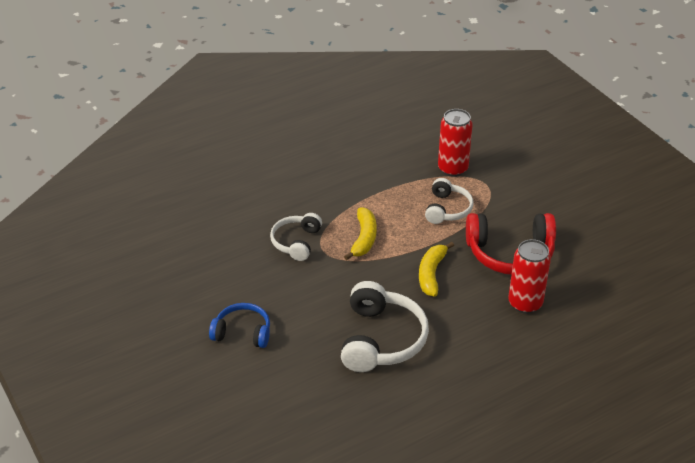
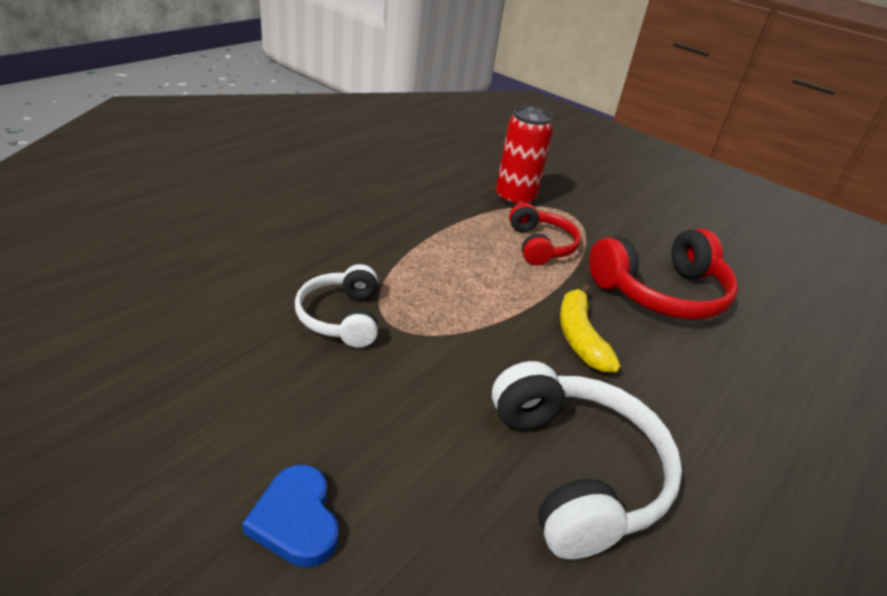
camera: 25 degrees left, 5 degrees down
(242, 332) = (296, 520): blue headphones -> blue heart
(364, 238) = (448, 298): yellow banana -> none
(447, 209) = (540, 245): white headphones -> red headphones
(525, 303) = (738, 360): red can -> none

